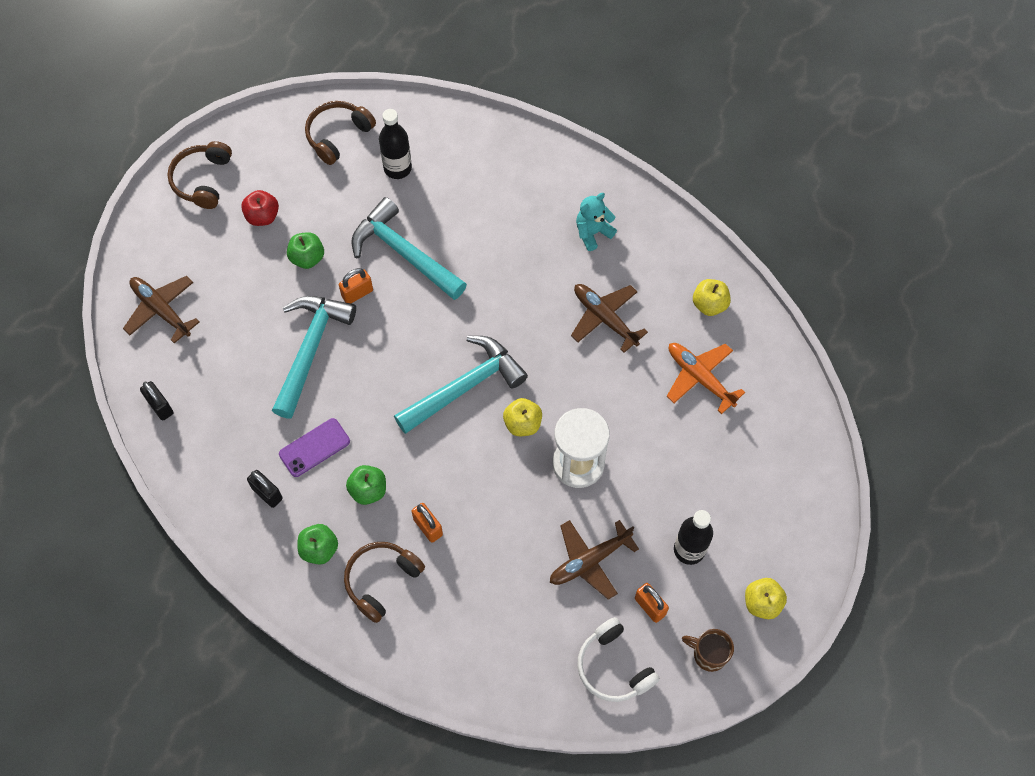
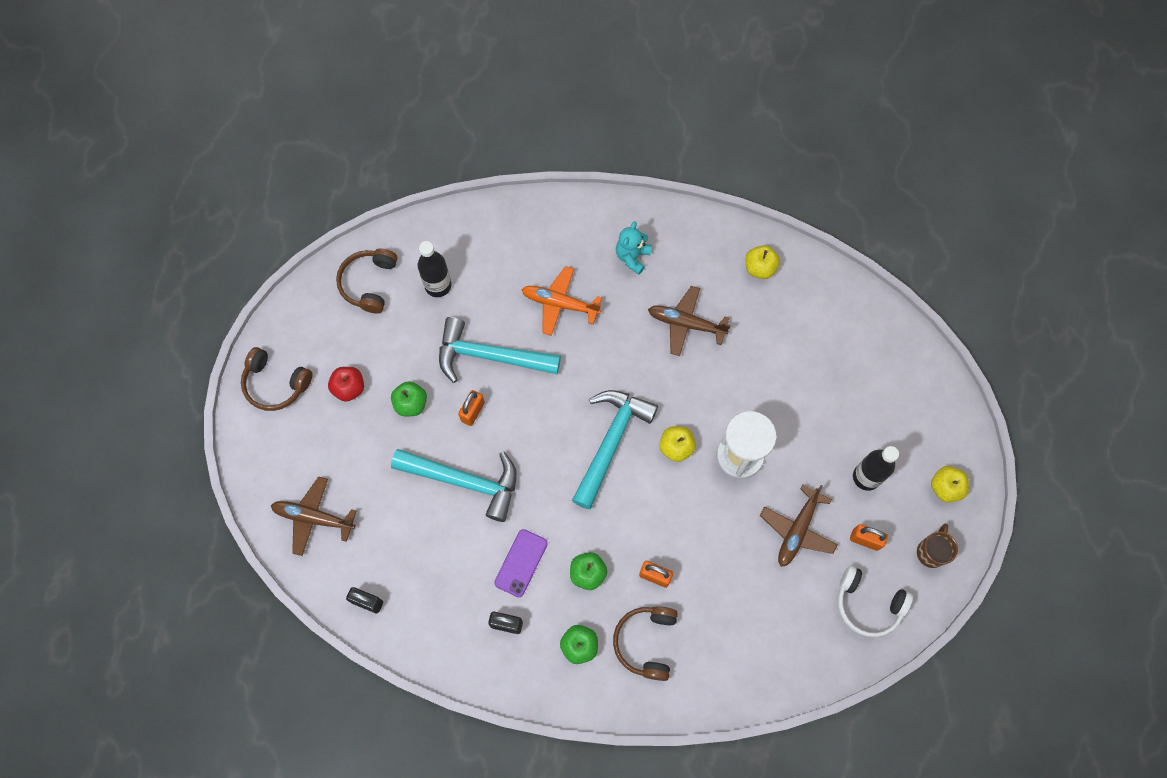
camera: 30 degrees left, 5 degrees up
(202, 180) = (276, 384): brown headphones -> brown headphones turned 45 degrees counterclockwise
(311, 350) = (464, 481): turquoise hammer -> turquoise hammer turned 120 degrees clockwise
(700, 377) = (789, 332): orange plane -> orange plane (560, 304)
(709, 654) = (931, 552): brown mug -> brown mug turned 120 degrees clockwise

